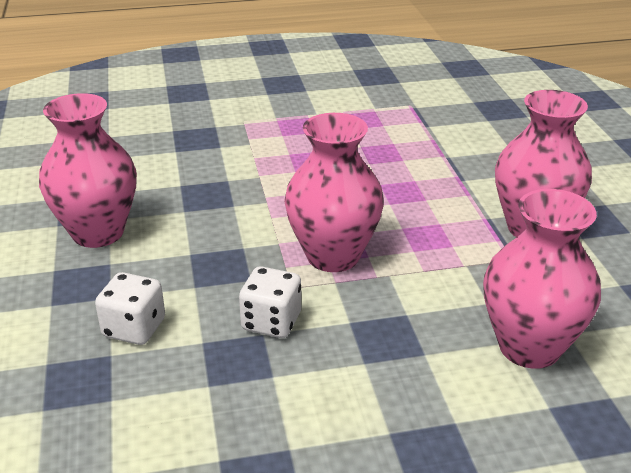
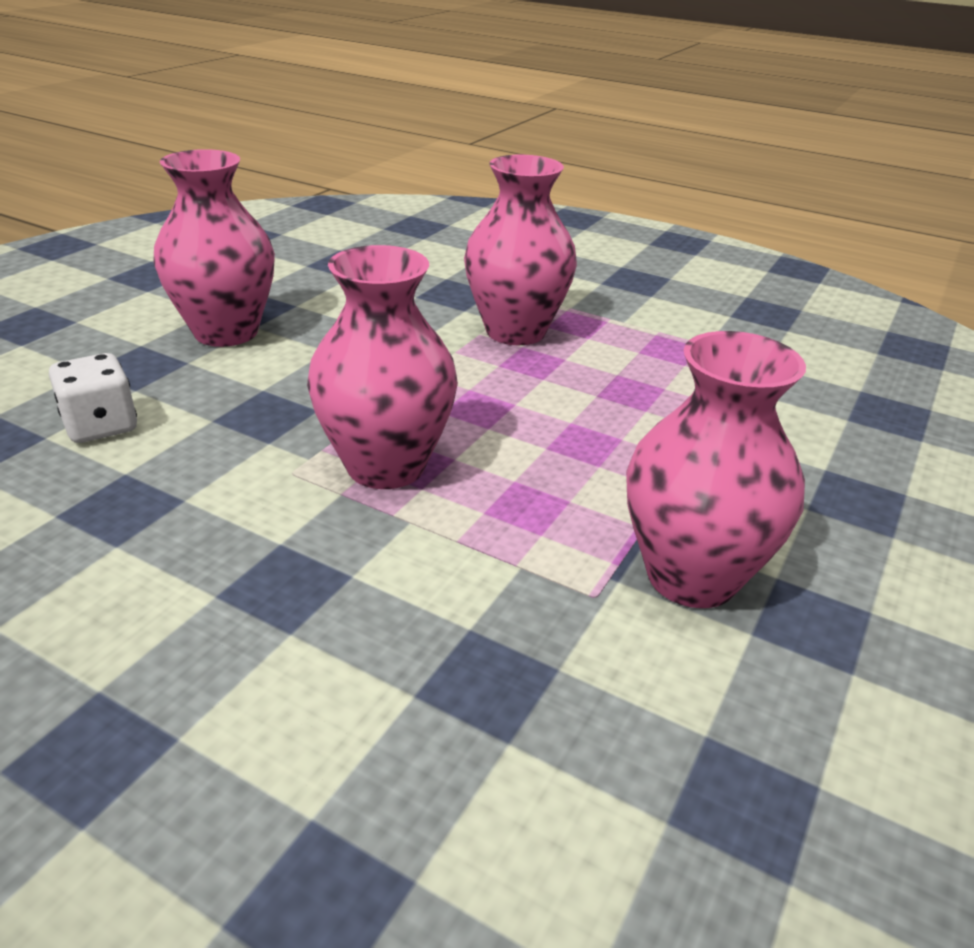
camera: 40 degrees right, 0 degrees up
(271, 322) = (211, 493): white dice -> none
(529, 347) = (423, 720): pink vase -> pink vase (515, 331)

